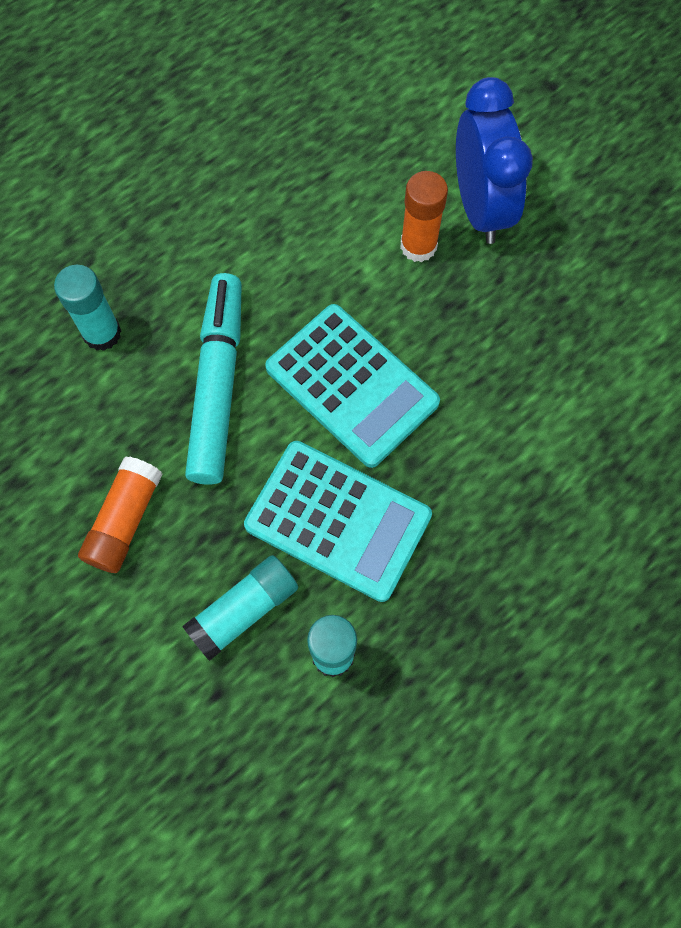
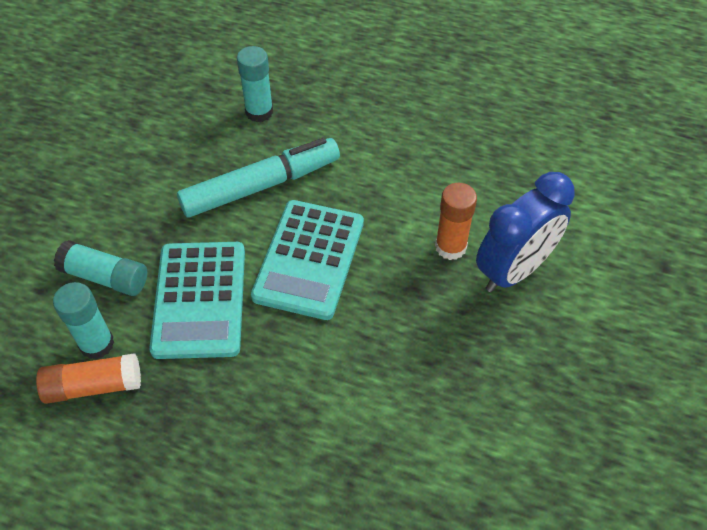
camera: 60 degrees right, 15 degrees down
(125, 520) = (136, 185): orange glue stick -> orange glue stick (93, 386)

